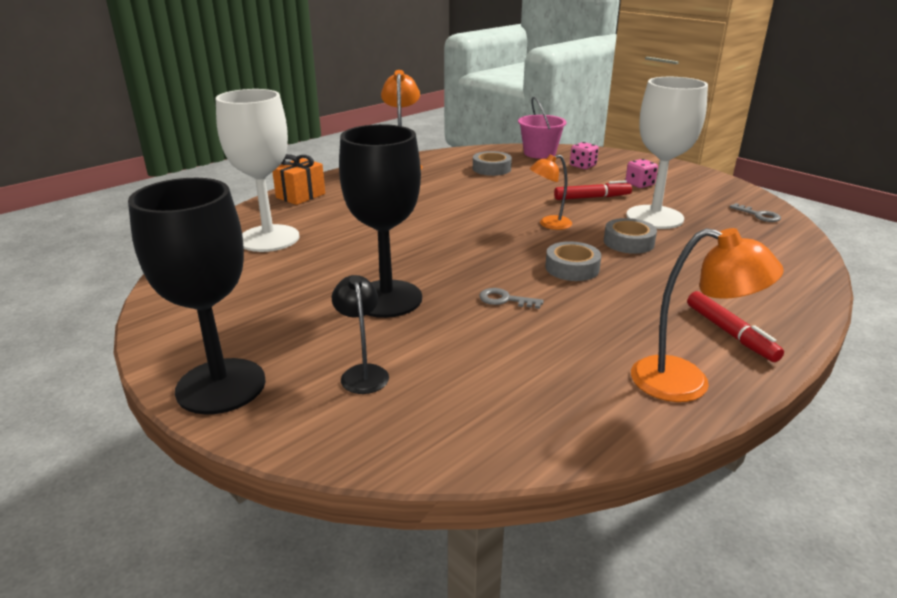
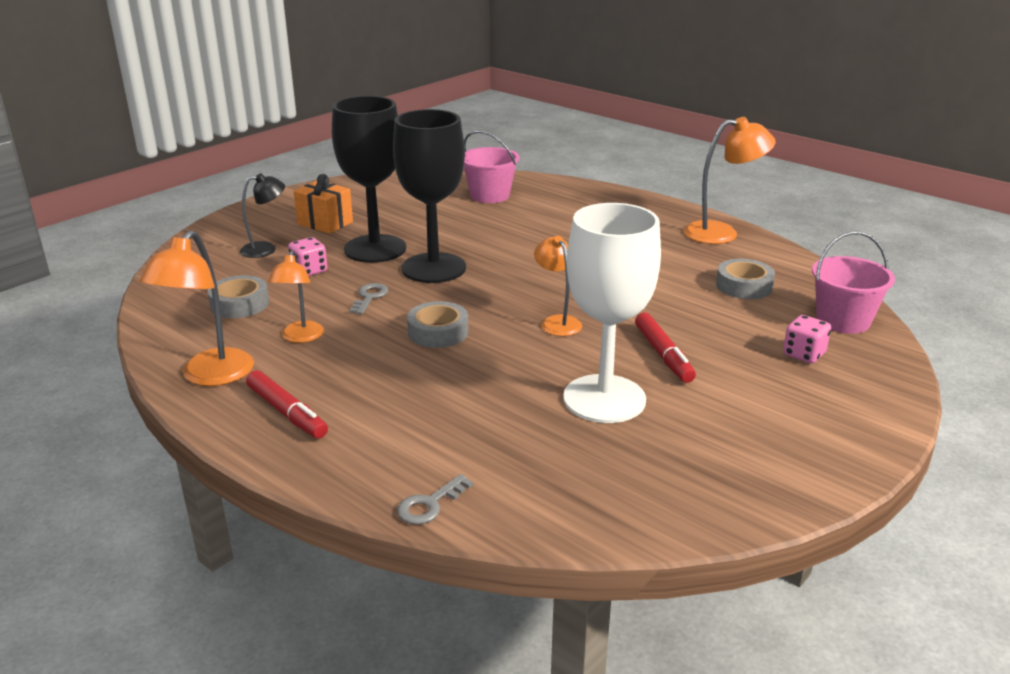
camera: 85 degrees right, 0 degrees up
(221, 386) = (263, 211): black goblet -> black goblet (433, 268)
(269, 238) = (490, 195): white goblet -> pink bucket
(300, 196) = (596, 195): orange gift -> orange gift (325, 223)
(593, 334) = (300, 337): none -> orange lamp
(628, 242) = (513, 371): grey tape -> grey tape (240, 304)
(639, 184) = (742, 399): pink dice -> pink dice (309, 271)
(730, 333) = (287, 413): red marker -> red marker turned 105 degrees counterclockwise
(759, 215) = (646, 501): grey key -> grey key (429, 504)

